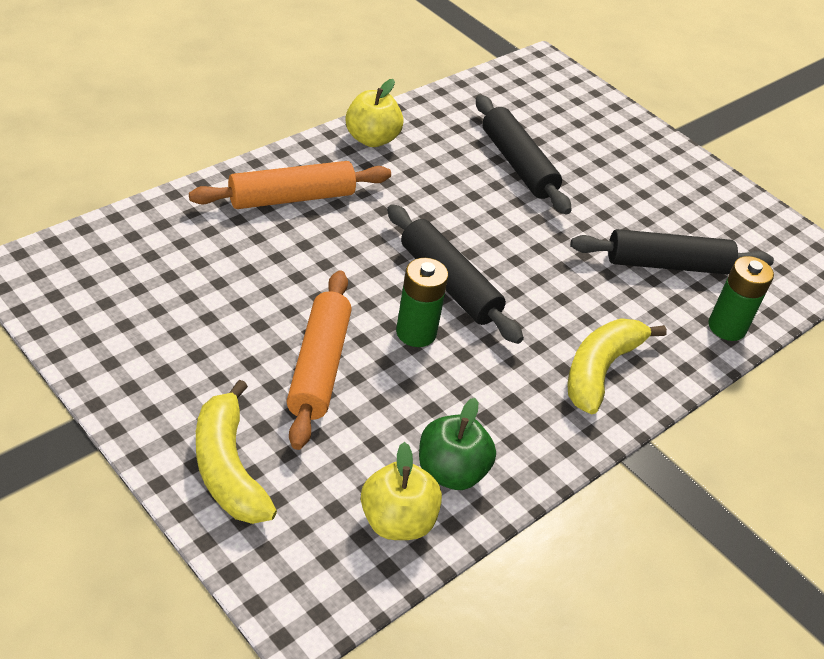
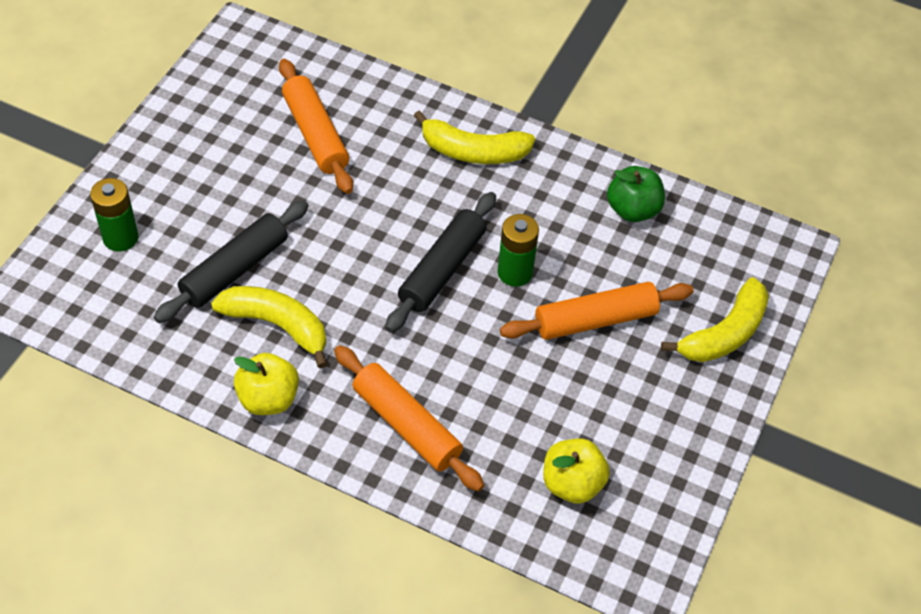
camera: 110 degrees left, 10 degrees up
(397, 521) = (693, 225): yellow apple -> yellow apple (572, 483)
(443, 167) = (277, 325): none -> yellow banana
(667, 264) = (315, 134): black rolling pin -> orange rolling pin
(726, 327) = (370, 87): green battery -> green battery (120, 238)

